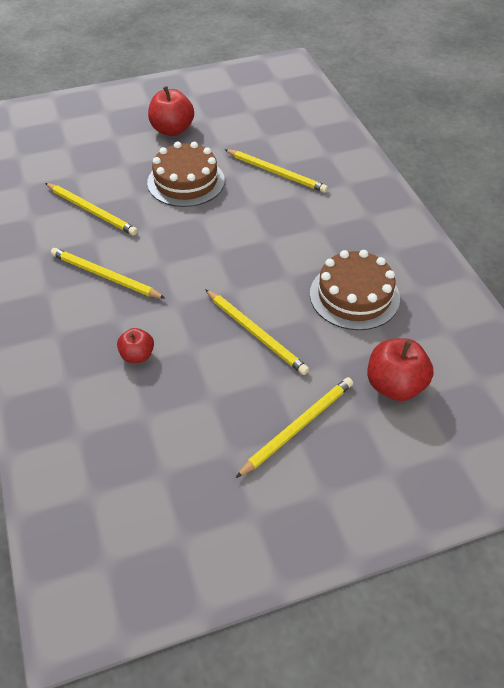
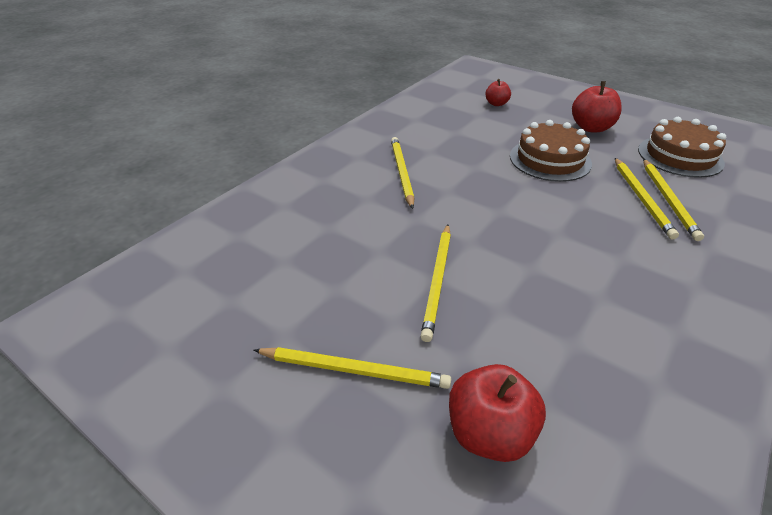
camera: 55 degrees right, 10 degrees down
(92, 211) = (455, 137): yellow pencil -> yellow pencil (668, 200)
(137, 355) = (341, 226): red apple -> red apple (496, 104)
(354, 296) = (571, 330): brown cake -> brown cake (680, 156)

